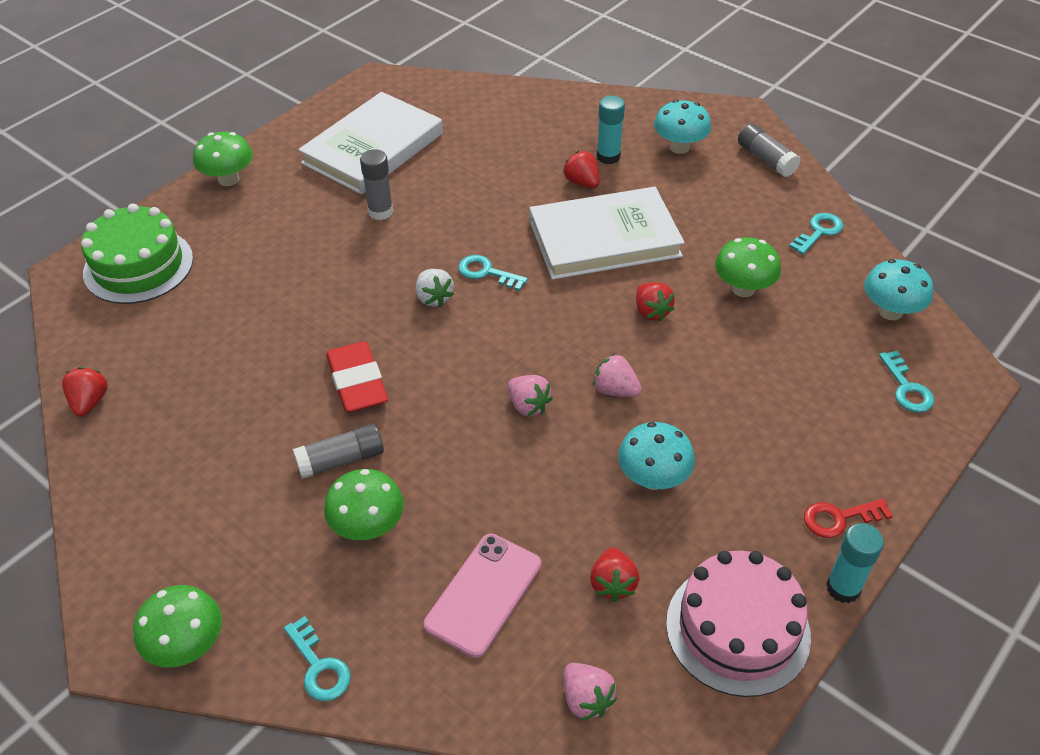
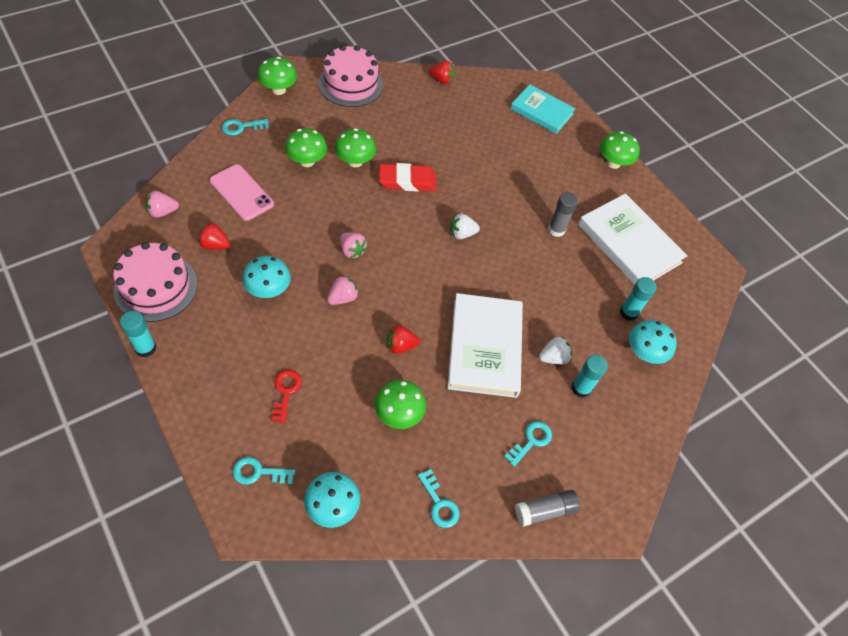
camera: 100 degrees right, 10 degrees up
(136, 531) = (350, 84): none -> pink cake
(138, 266) = (541, 111): green cake -> turquoise book
(341, 460) = (355, 161): grey glue stick -> green mushroom
(481, 136) = (628, 312): none -> turquoise glue stick
(487, 273) = (475, 268): turquoise key -> turquoise key (531, 441)
(528, 406) = (352, 251): pink strawberry -> pink strawberry turned 105 degrees counterclockwise
(582, 182) = (553, 357): red strawberry -> white strawberry
(679, 147) = (580, 447): turquoise mushroom -> turquoise mushroom (644, 353)
(839, 518) = (188, 371): red key -> red key (285, 392)

